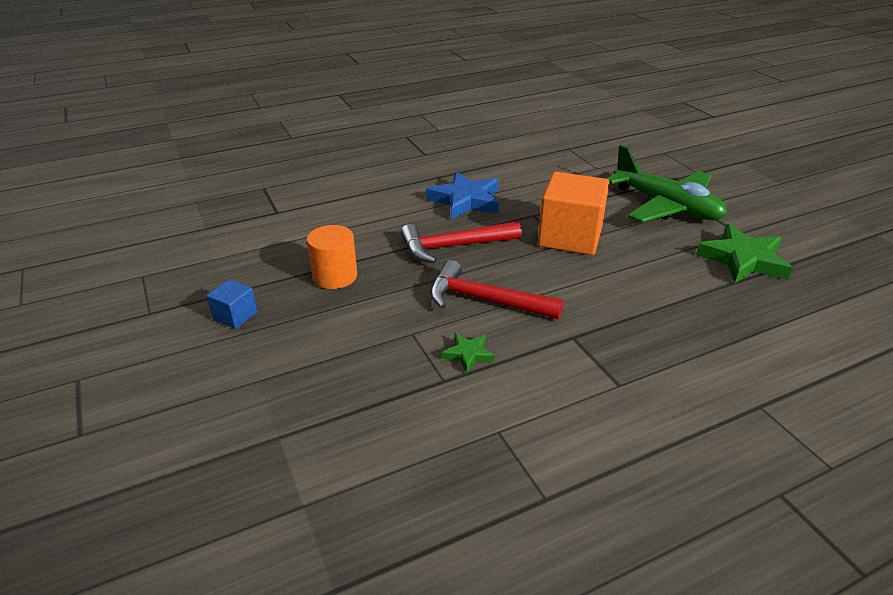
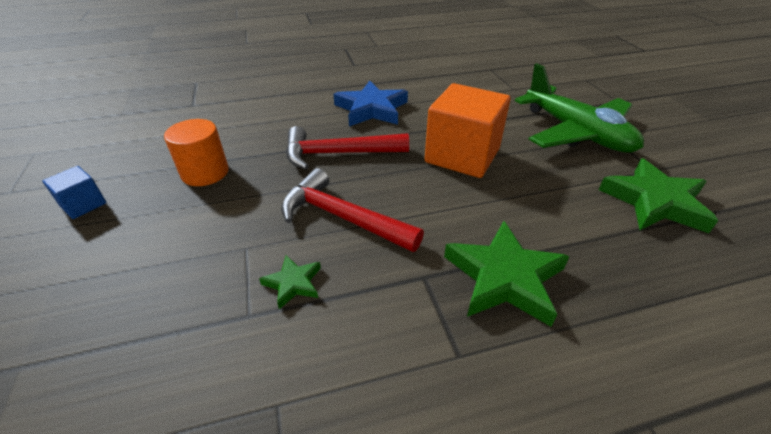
camera: 10 degrees right, 5 degrees up
(636, 330) = (504, 277): none -> green star

